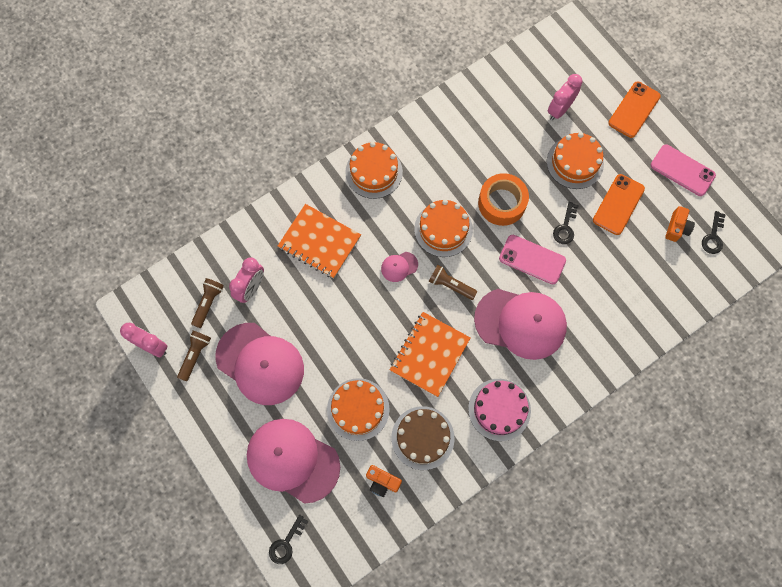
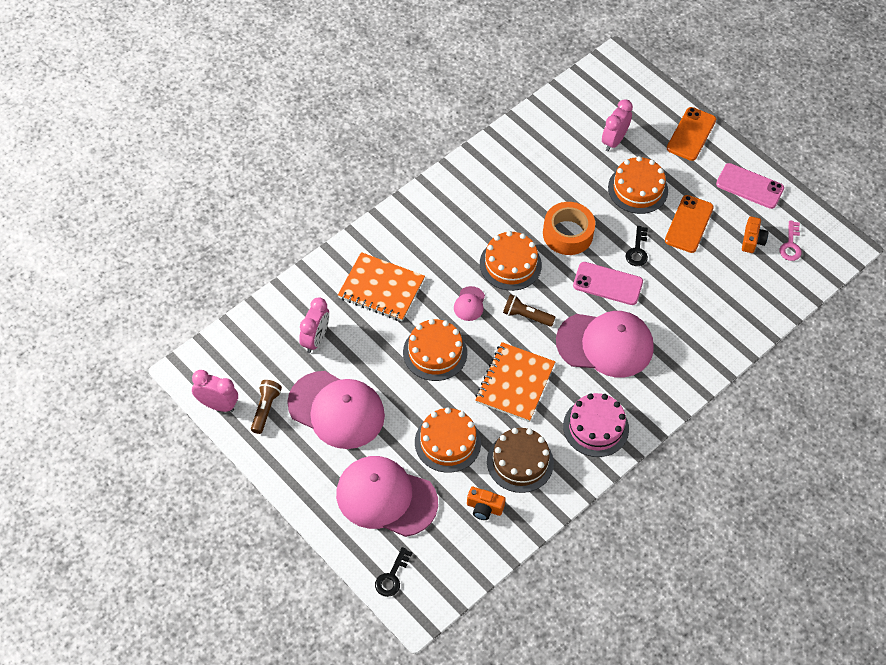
camera: 10 degrees left, 15 degrees down
(208, 303) = (271, 358): brown flashlight -> none
(374, 172) = (428, 217): orange cake -> orange cake (435, 353)
(399, 267) = (469, 304): pink cap -> pink cap turned 45 degrees counterclockwise
(713, 236) = (790, 245): black key -> pink key

